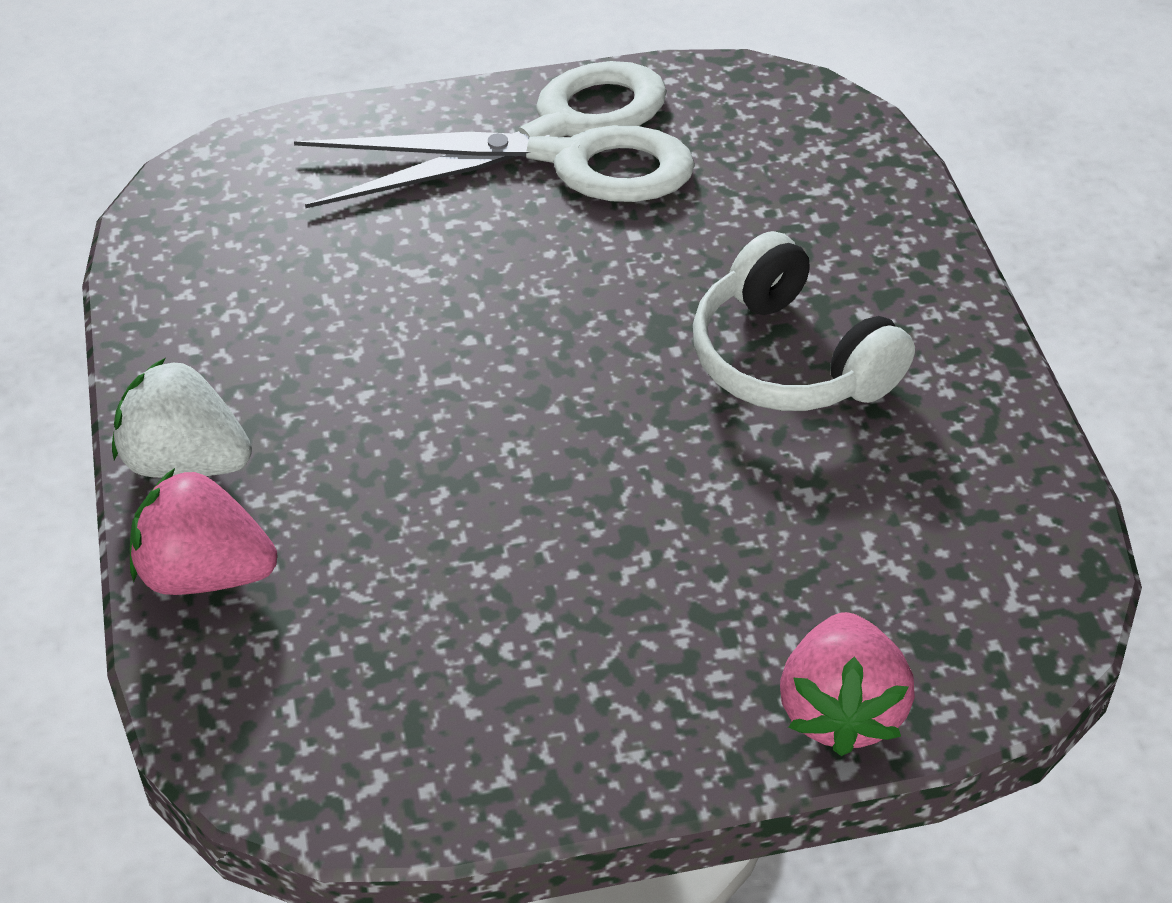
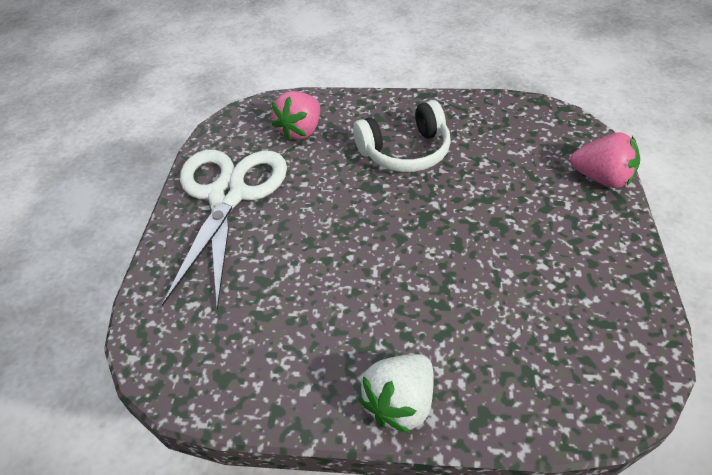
camera: 70 degrees left, 0 degrees up
(204, 573) = (490, 405): pink strawberry -> pink strawberry (301, 131)

